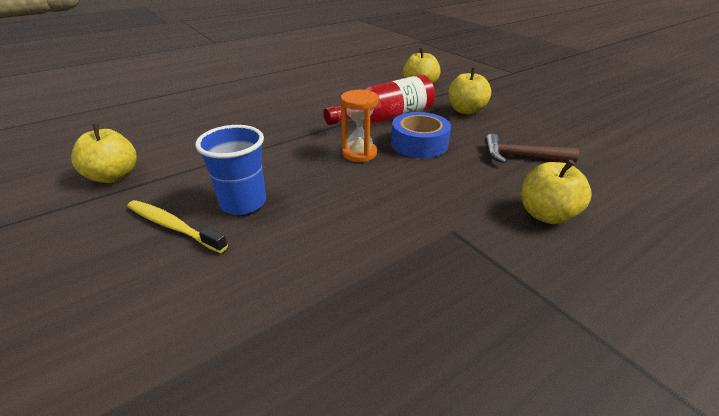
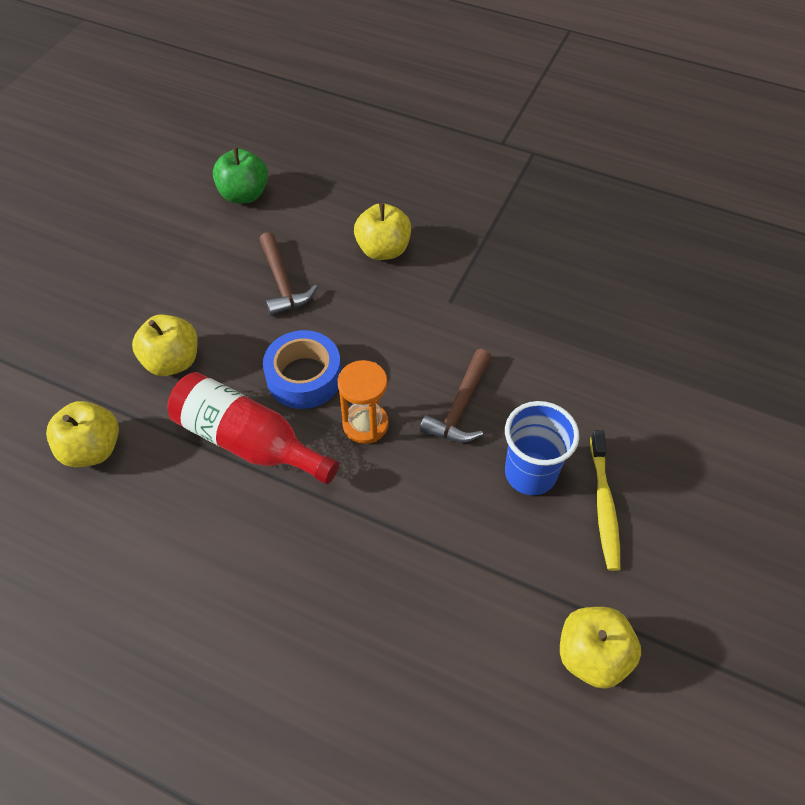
camera: 120 degrees left, 20 degrees up
(333, 194) = (460, 406): none -> brown hammer
(647, 165) = (244, 194): none -> green apple

